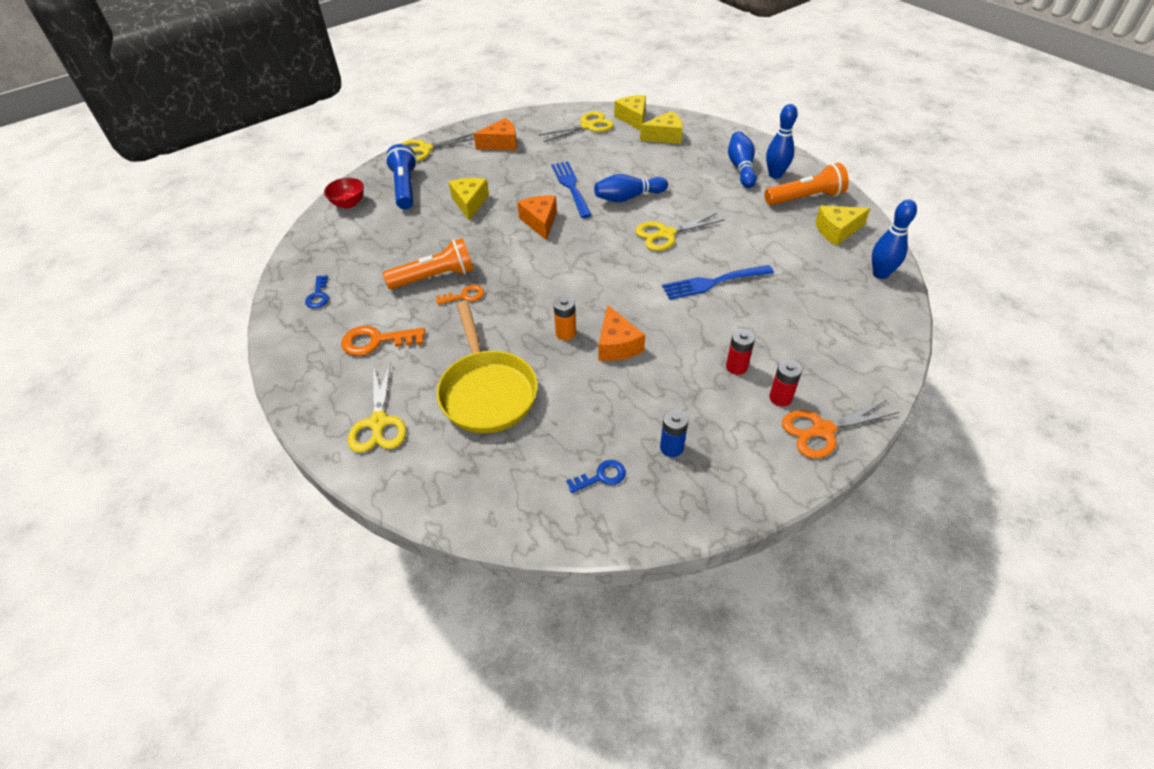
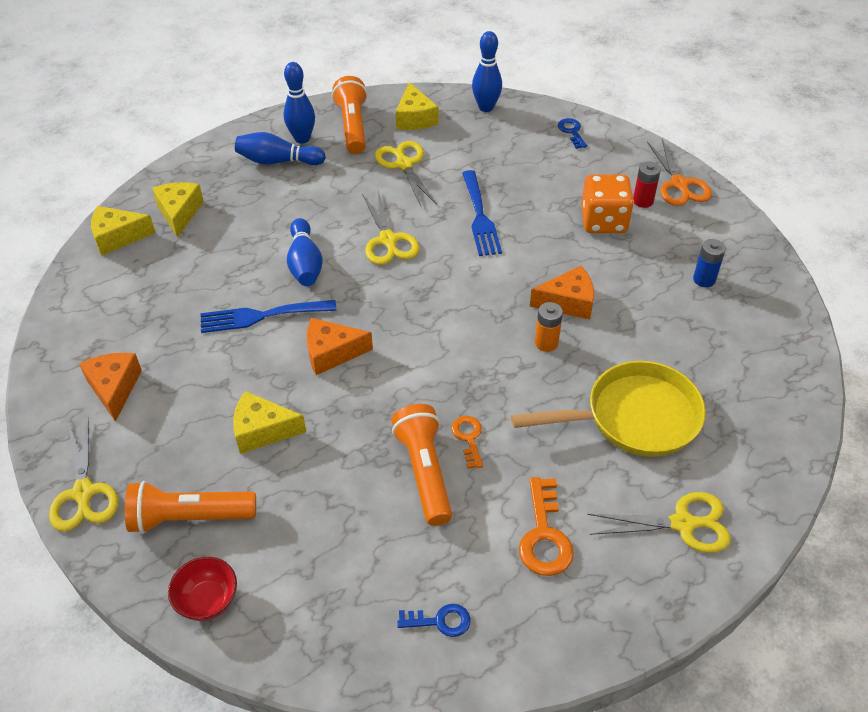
camera: 85 degrees left, 0 degrees up
(405, 187) = (189, 517): blue flashlight -> orange flashlight
(587, 126) = (114, 286): yellow scissors -> yellow scissors (404, 165)
(601, 476) = (741, 331): blue key -> blue key (571, 131)
(736, 367) = (603, 221): red battery -> orange dice

